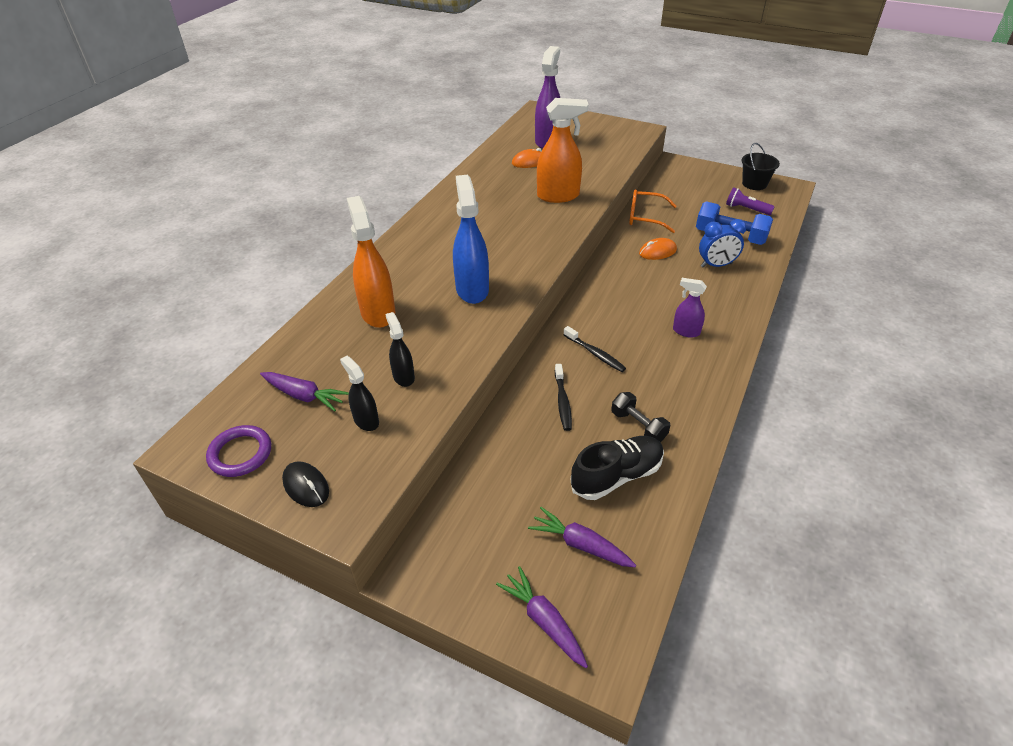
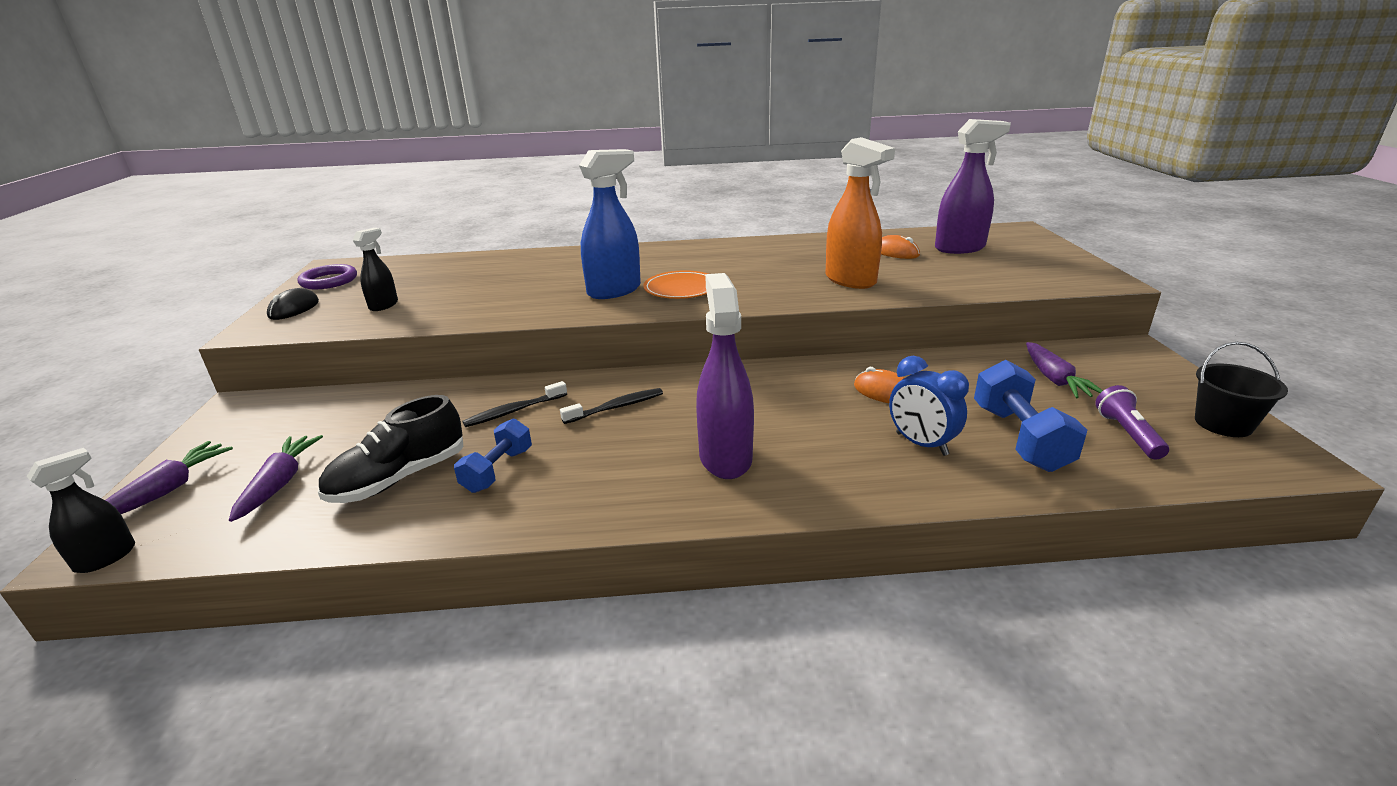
camera: 60 degrees right, 15 degrees down
(304, 396) = (407, 279): purple carrot -> purple carrot (1055, 379)
(378, 312) = (540, 269): orange spray bottle -> none
(403, 377) = (452, 301): black spray bottle -> black spray bottle (106, 557)
(502, 260) = (681, 289): none -> orange plate
(595, 354) = (616, 407): black toothbrush -> black toothbrush turned 135 degrees counterclockwise
(617, 476) = (399, 478): black shoe -> black shoe turned 105 degrees clockwise
(638, 426) = (498, 470): black dumbbell -> blue dumbbell
(645, 217) = (952, 364): orange glasses -> none
(686, 331) = (725, 457): purple spray bottle -> purple spray bottle, size x1.81

